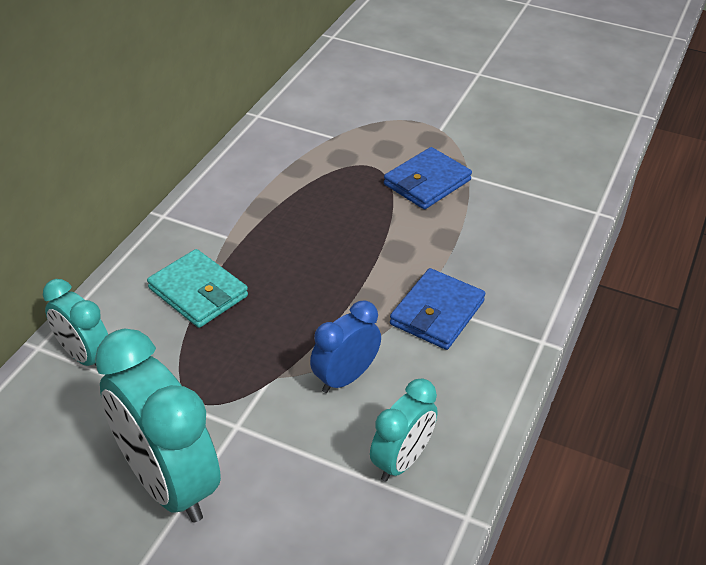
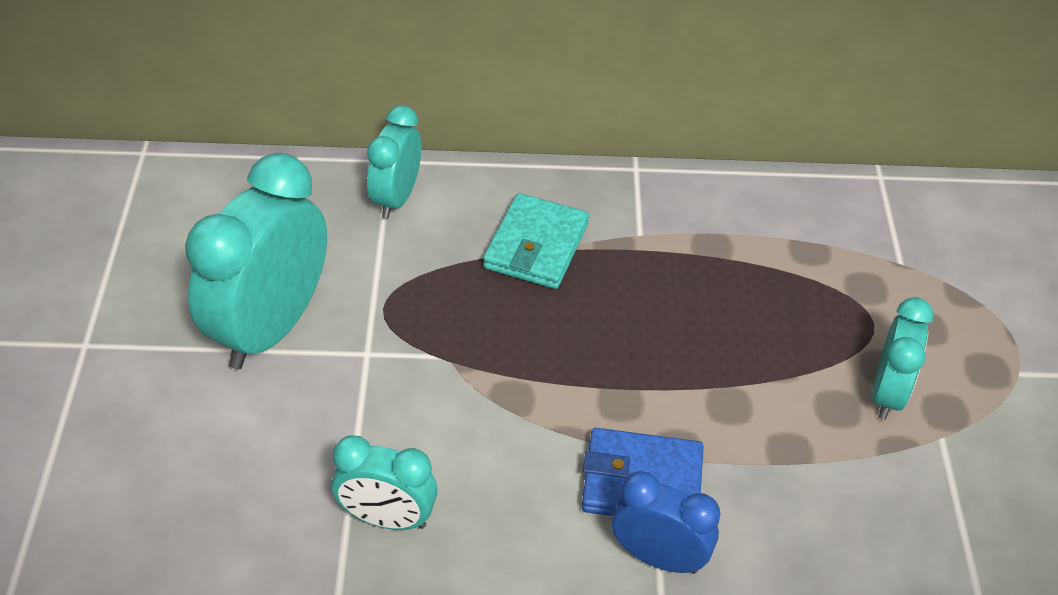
camera: 65 degrees right, 5 degrees up
(345, 378) = (482, 423): blue clock -> blue clock (658, 557)
(427, 182) = (887, 393): blue wallet -> turquoise clock

